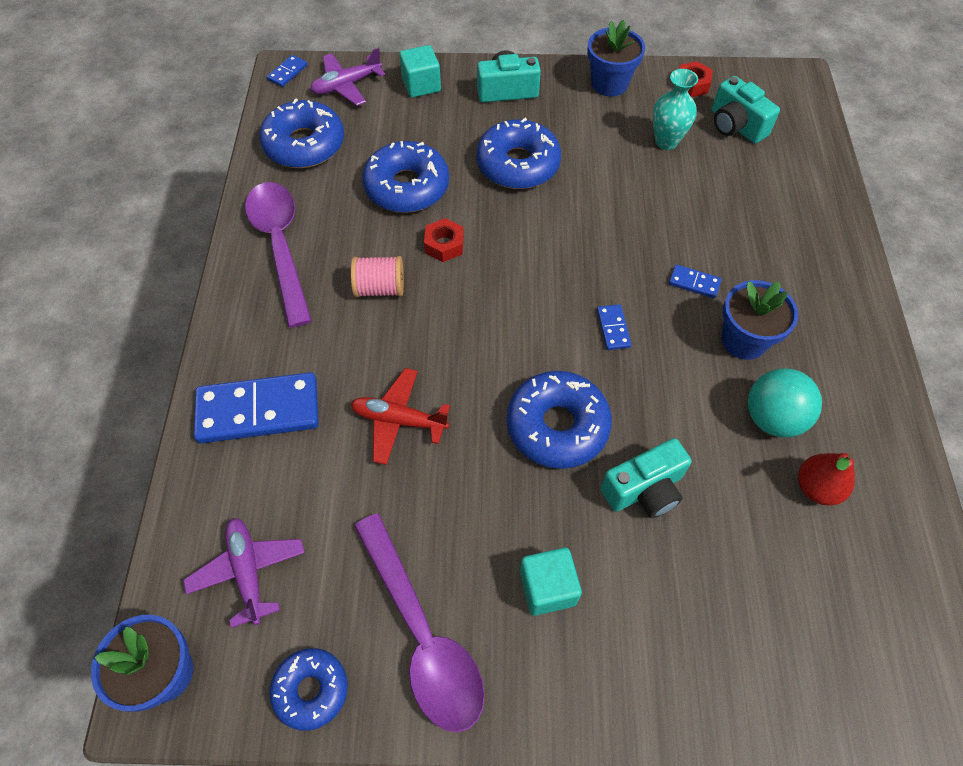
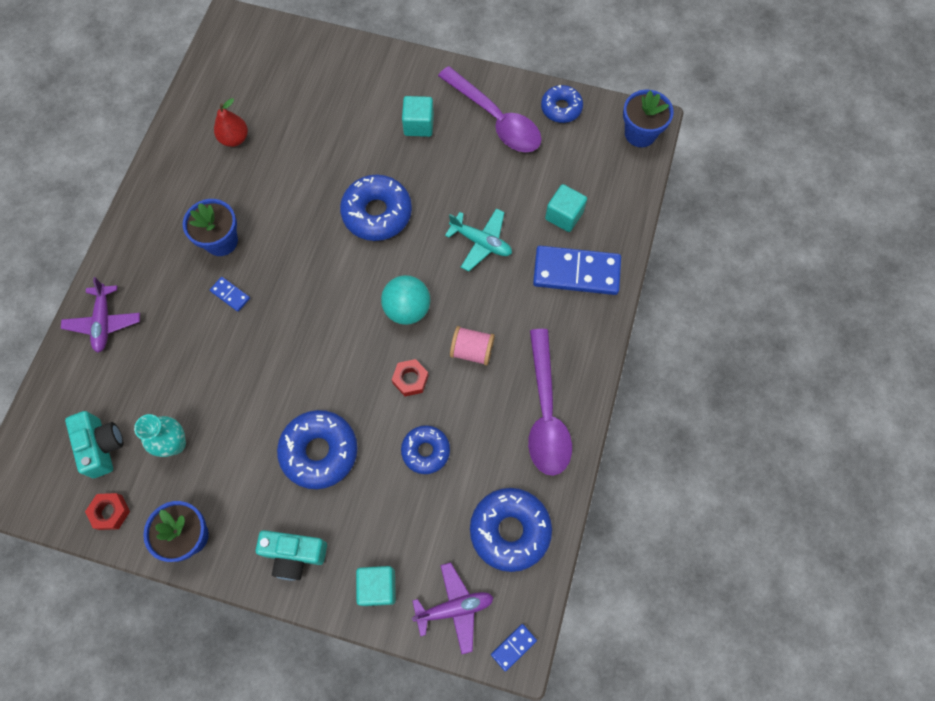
camera: 165 degrees left, 10 degrees up
(248, 571) = (590, 173): purple plane -> purple plane (104, 322)
(284, 489) = (564, 215): none -> turquoise cube
(399, 420) = (481, 242): red plane -> turquoise plane
(407, 187) = (425, 451): blue donut -> blue donut, size x0.62
(422, 634) = (496, 119): purple spoon -> purple spoon turned 150 degrees clockwise
(613, 328) = (308, 273): blue domino -> none
(644, 489) = (339, 162): turquoise camera -> none
(772, 418) = (235, 184): turquoise ball -> turquoise ball (407, 309)

